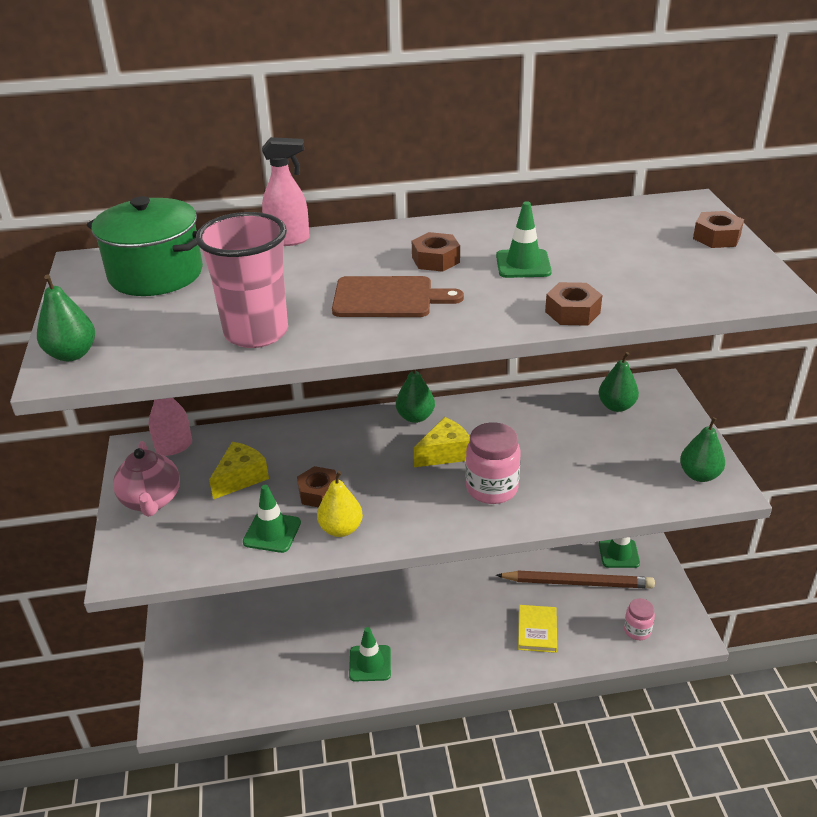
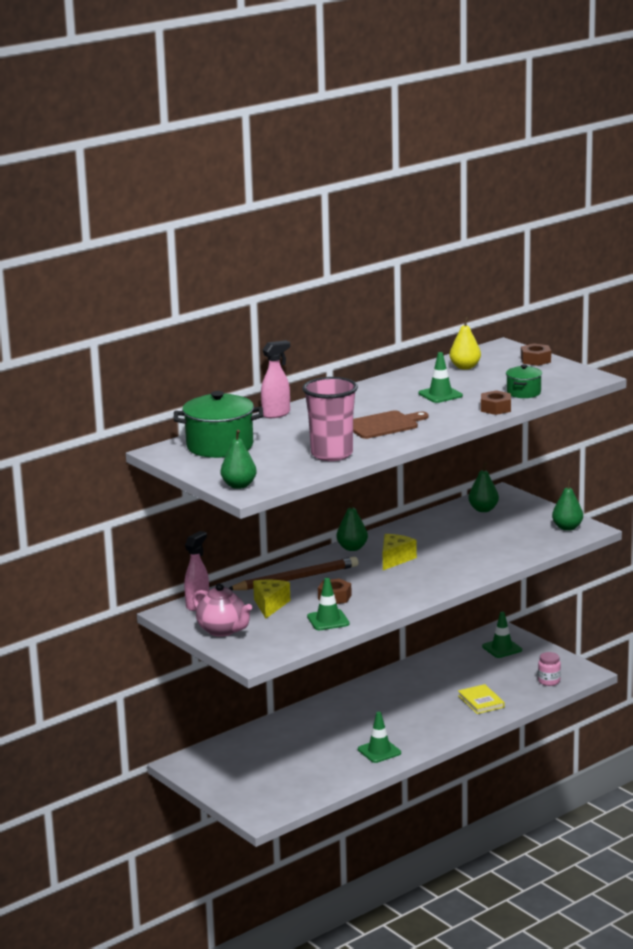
camera: 30 degrees left, 15 degrees down
(341, 529) = (371, 607): yellow pear -> yellow pear (465, 367)
(435, 260) = (385, 403): brown nut -> none
(491, 488) = (445, 566): pink jar -> none
(577, 583) = (486, 671): brown pencil -> brown pencil (296, 579)
(643, 293) = (523, 393): none -> green pot

